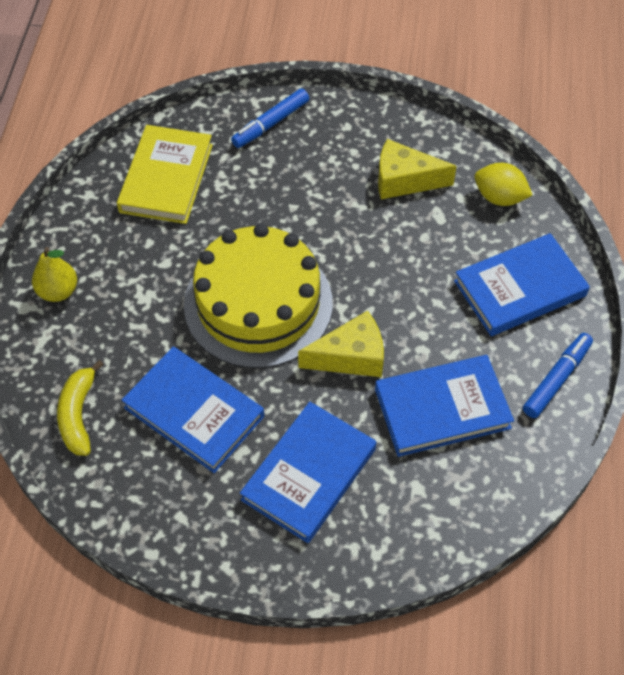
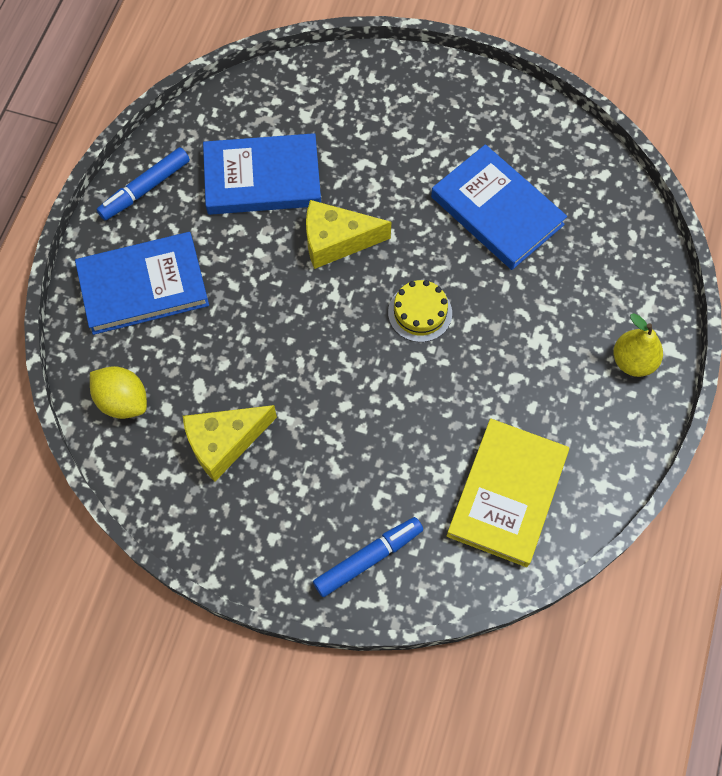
camera: 170 degrees left, 10 degrees up
(78, 415) = (608, 225): yellow banana -> none
(258, 303) = (420, 312): yellow cake -> yellow cake, size x0.41
(309, 474) = (398, 140): blue book -> none
(404, 180) = (224, 443): yellow cheese -> yellow cheese turned 135 degrees clockwise

